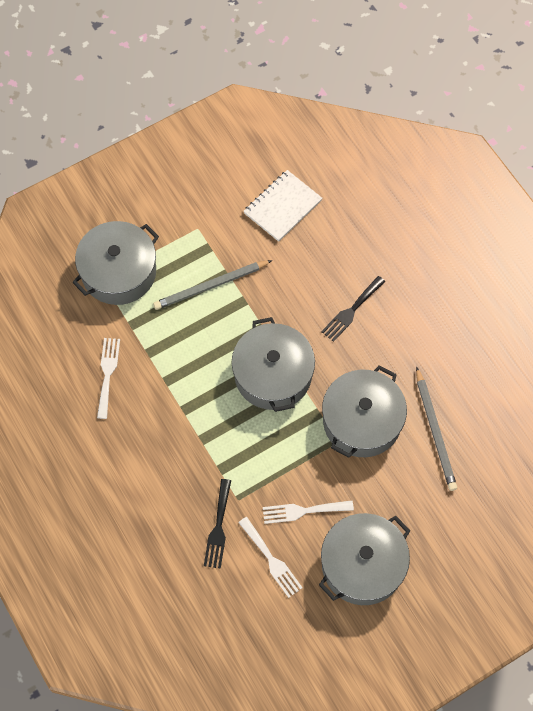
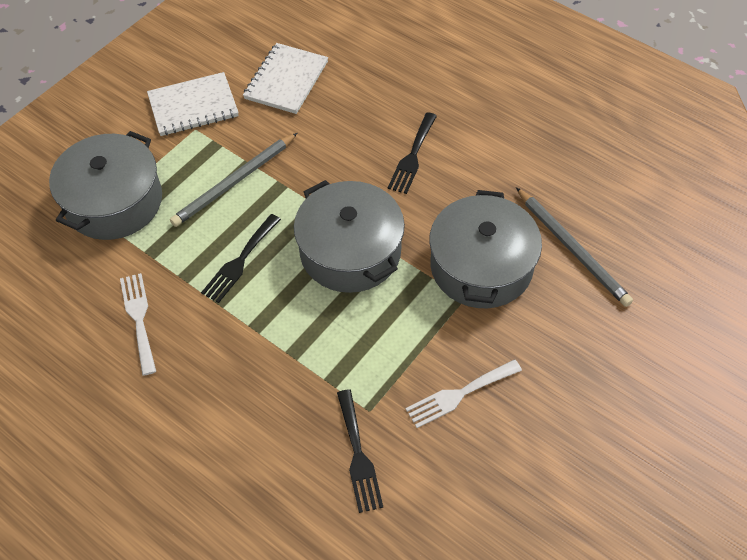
camera: 20 degrees left, 10 degrees down
(192, 354) = (240, 261): none -> black fork
(203, 207) = (193, 106): none -> white notebook
(271, 560) = (446, 470): white fork -> none
(362, 565) = (565, 433): grey pot -> none

